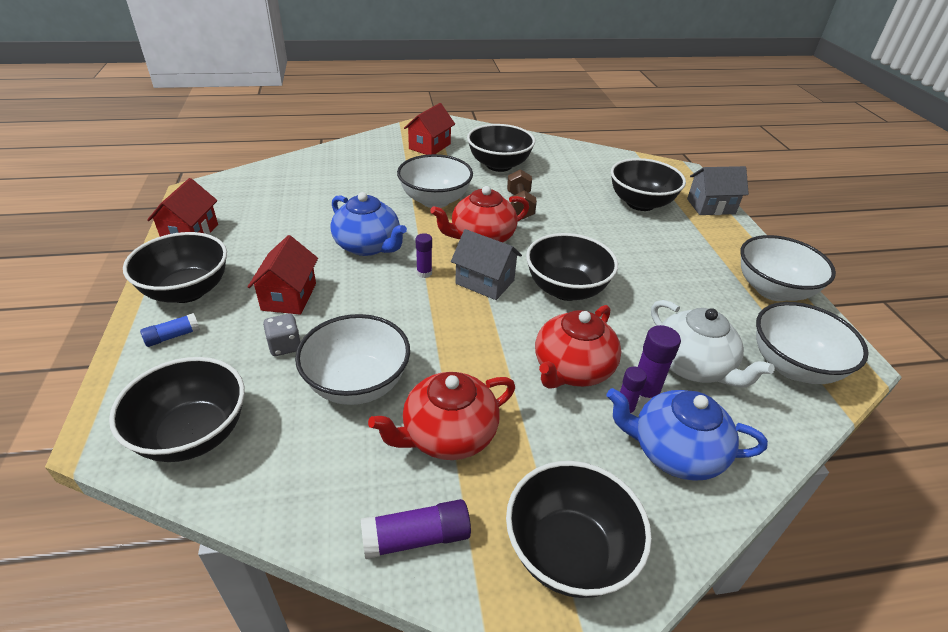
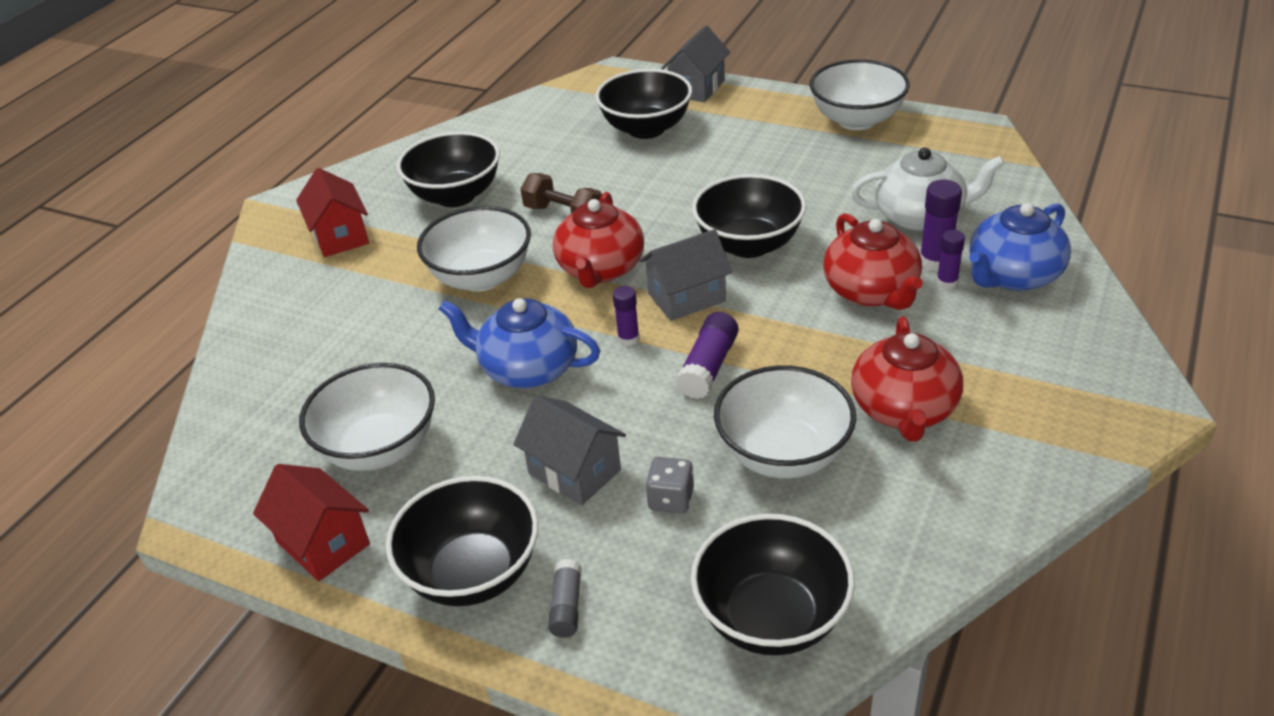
camera: 50 degrees left, 0 degrees up
(173, 336) = (567, 606): blue glue stick -> grey glue stick
(289, 296) = (574, 471): red house -> grey house
(368, 246) = (528, 368): blue teapot -> blue teapot turned 150 degrees counterclockwise
(416, 538) = (1017, 474): purple glue stick -> purple glue stick (708, 367)
(569, 552) = (1081, 383): black bowl -> none
(793, 366) = (960, 162): white bowl -> white bowl (380, 448)

